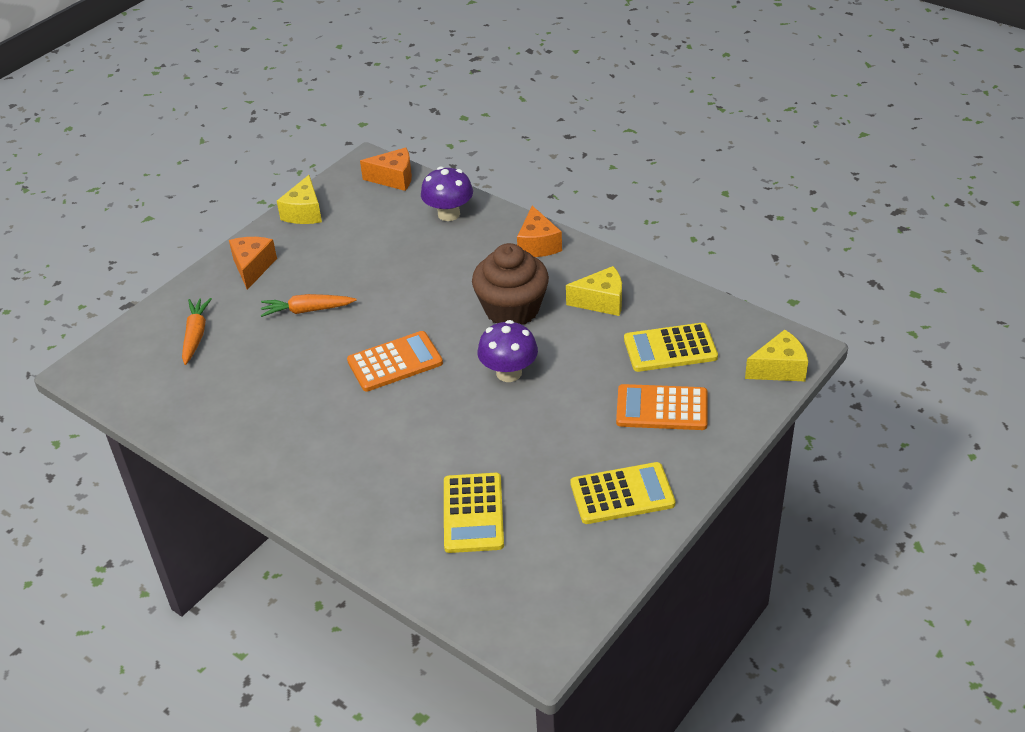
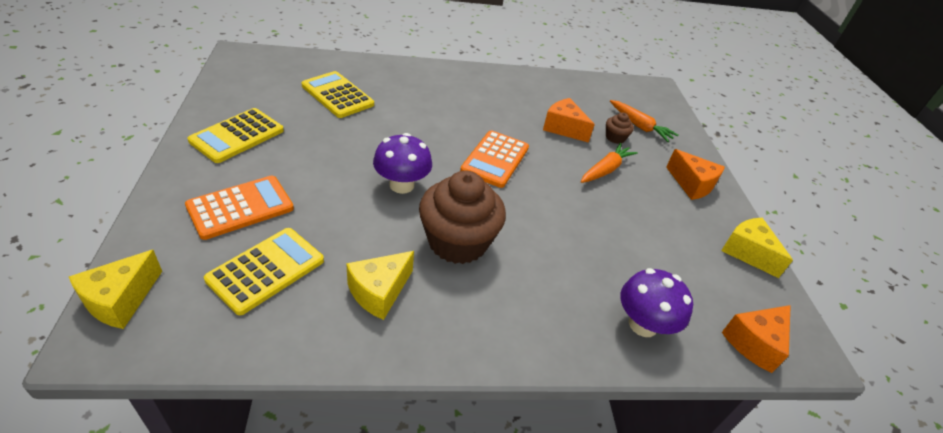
camera: 130 degrees right, 0 degrees up
(243, 334) = (615, 137): none -> brown cupcake
(537, 245) = (513, 333): orange cheese -> orange cheese (563, 128)

